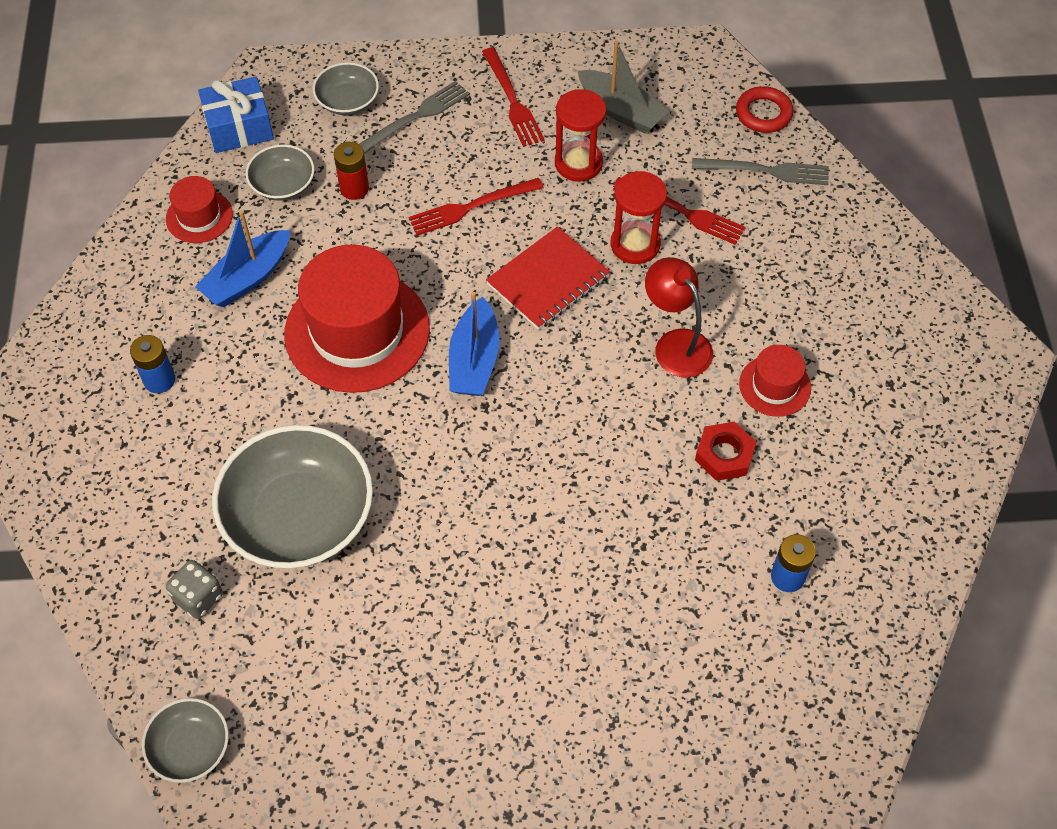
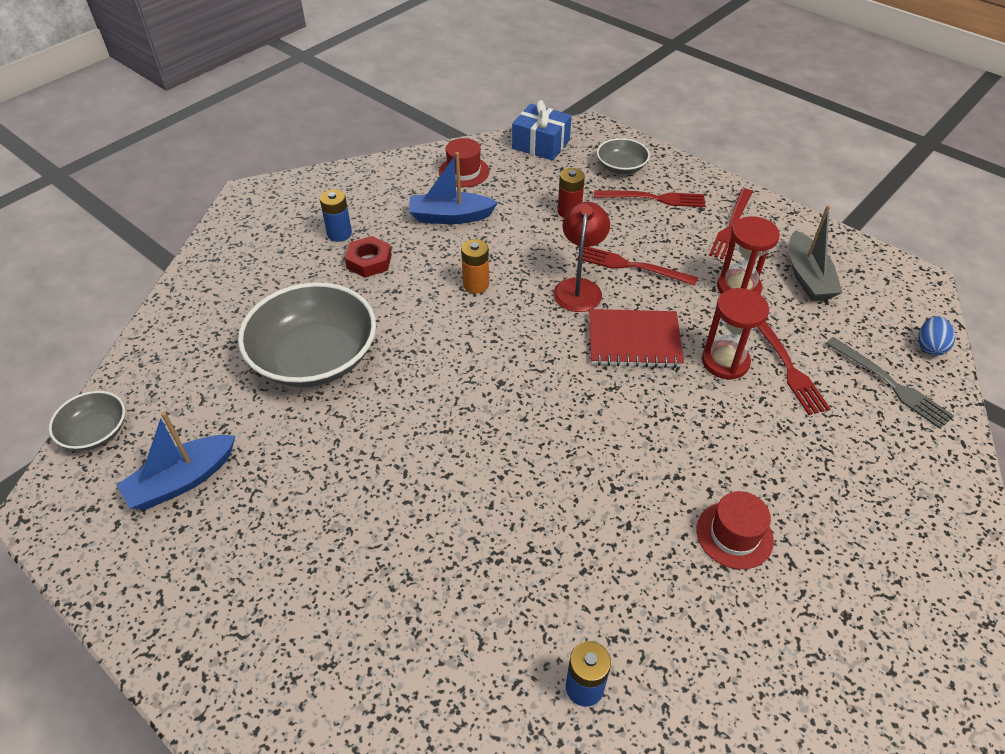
camera: 45 degrees right, 10 degrees down
(198, 597) = (209, 356): grey dice -> none
(283, 184) = (530, 184): grey bowl -> none
(357, 331) = (476, 284): red hat -> orange battery
(415, 117) = (653, 198): grey fork -> red fork
(474, 360) = (527, 351): blue boat -> blue boat (182, 480)
(676, 344) = (684, 445): red lamp -> red lamp (579, 287)
(724, 455) = (635, 550): red nut -> red nut (369, 261)
(763, 113) = (929, 347): red ring -> blue egg

